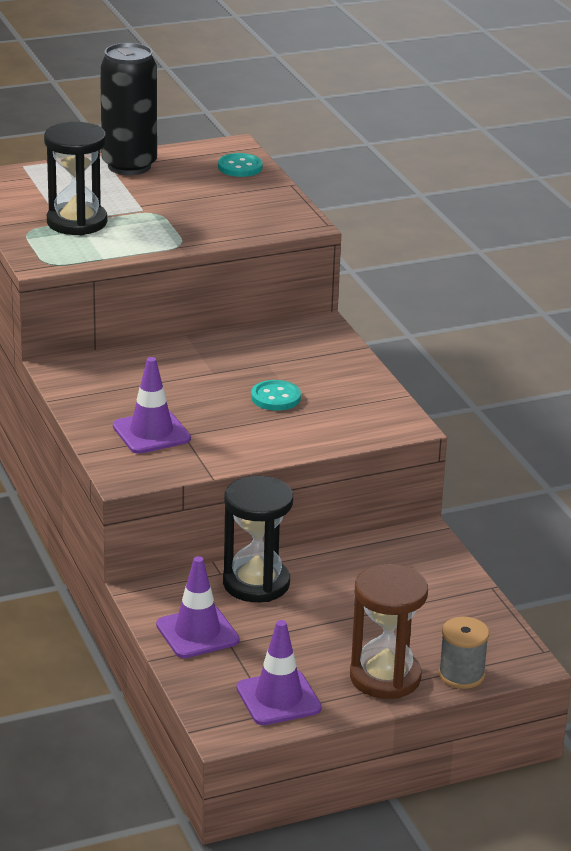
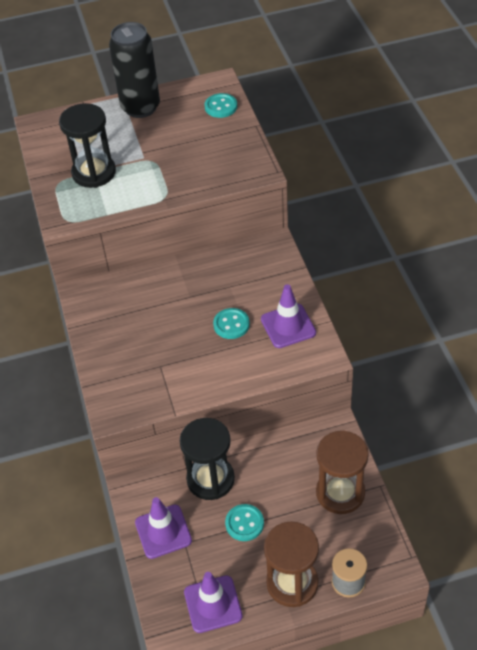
camera: 10 degrees right, 20 degrees up
(151, 433) = (137, 364): purple traffic cone -> purple traffic cone (288, 326)
(310, 624) = (244, 523): none -> turquoise button
(438, 594) = (340, 493): none -> brown hourglass

